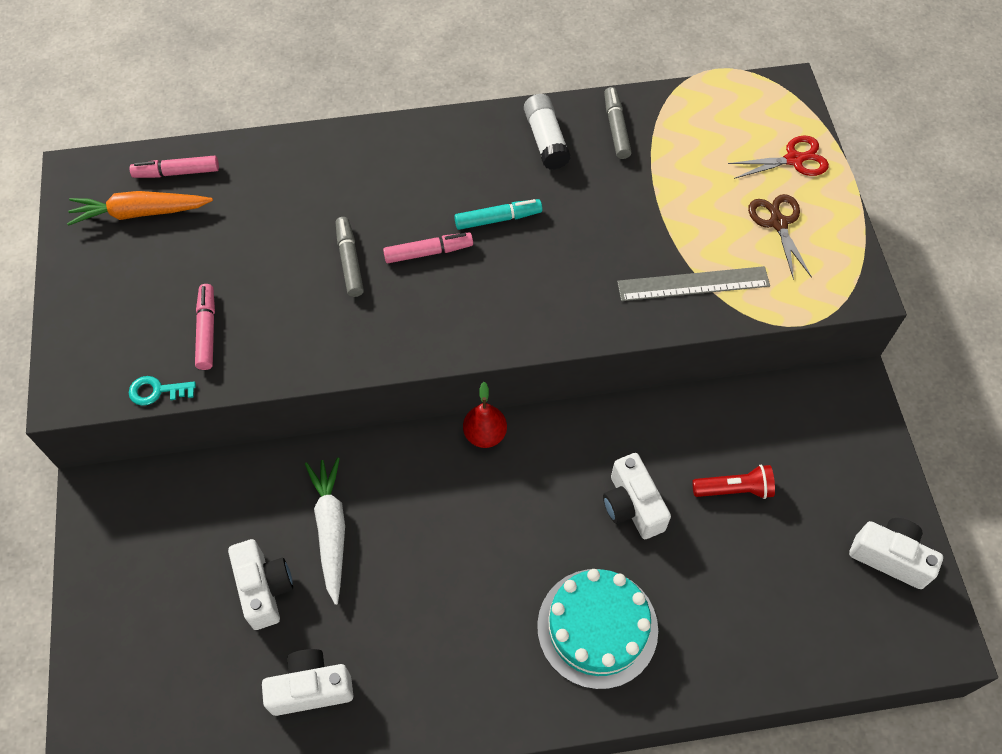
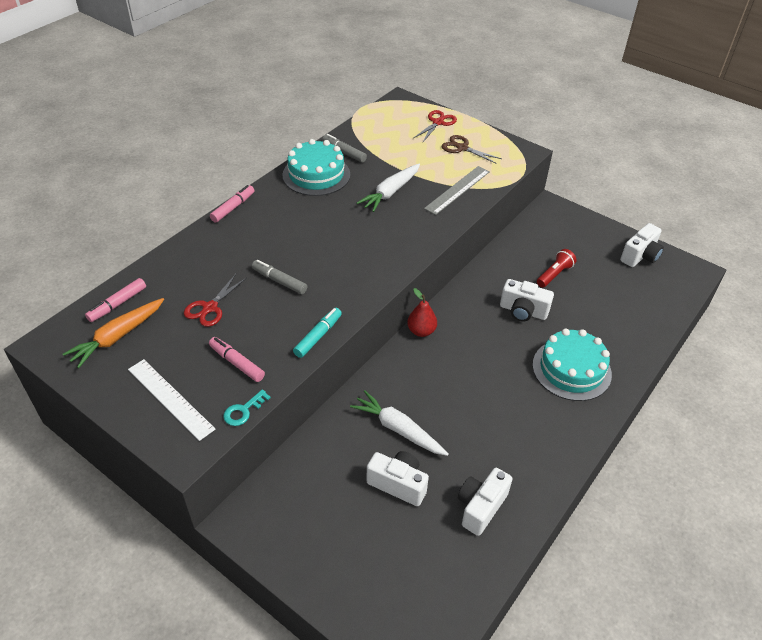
camera: 45 degrees left, 15 degrees down
(113, 322) = (170, 398): none -> white ruler
(251, 243) = (210, 308): none -> red scissors
(428, 252) = (317, 252): pink marker -> pink marker (233, 208)
(498, 219) = (334, 218): turquoise marker -> turquoise marker (318, 336)
(546, 140) = (316, 175): white glue stick -> turquoise cake
(604, 228) = (390, 192): none -> white carrot
(890, 557) = (640, 256): white camera -> white camera turned 150 degrees clockwise

